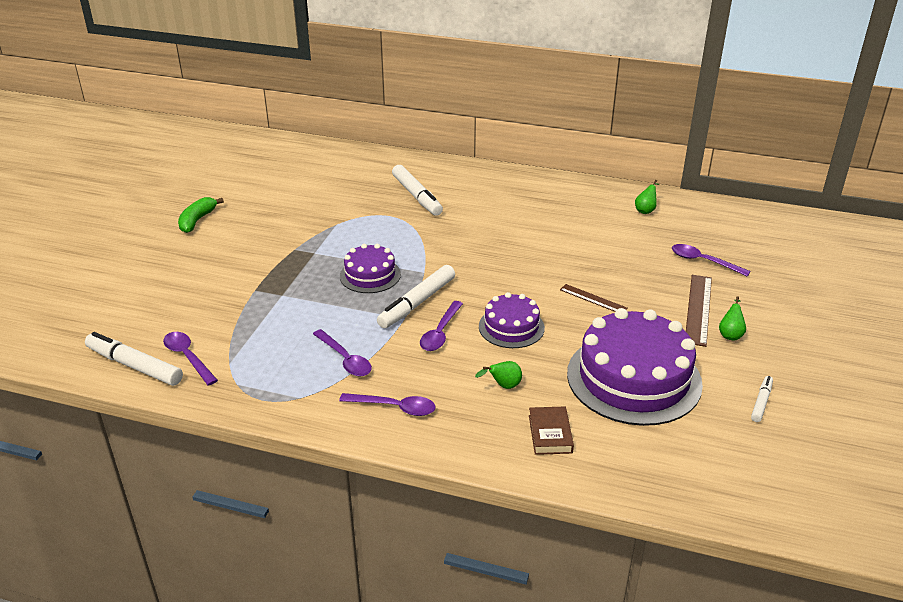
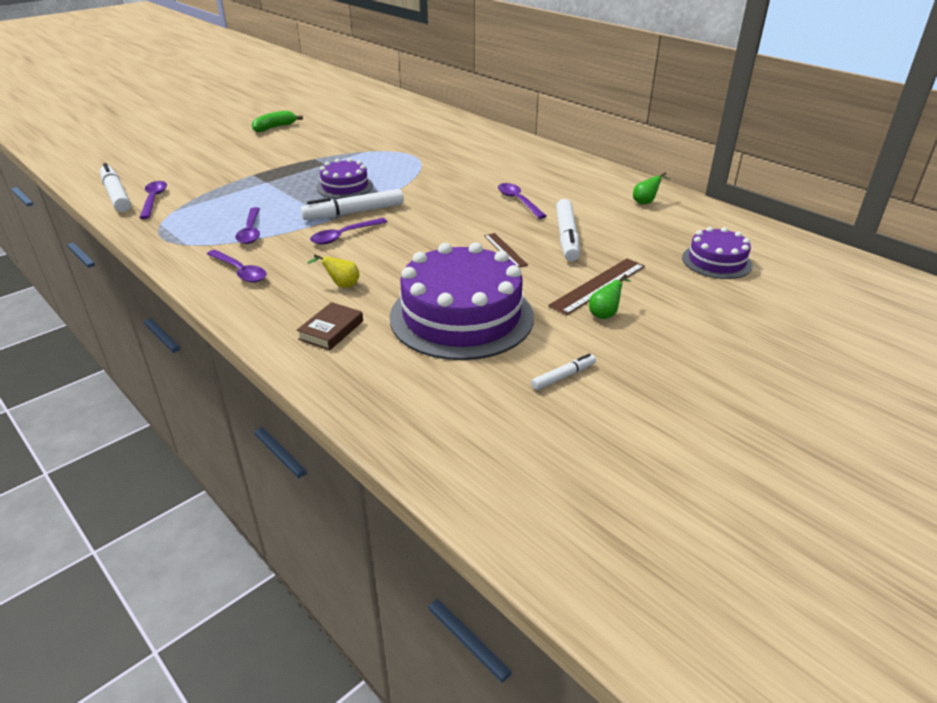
camera: 30 degrees right, 0 degrees up
(417, 196) = (452, 148): white marker -> white marker (567, 237)
(503, 386) = (341, 285): green pear -> yellow pear
(511, 327) = (406, 249): purple cake -> purple cake (716, 261)
(703, 261) = (653, 252): purple spoon -> purple spoon (518, 201)

